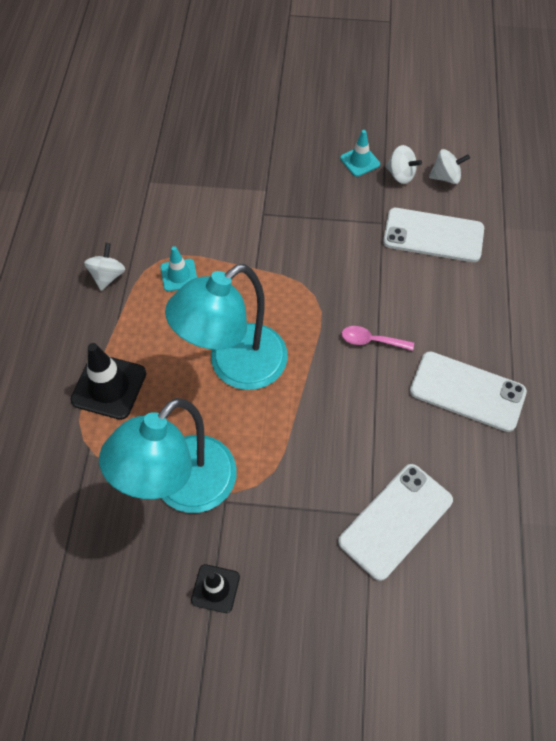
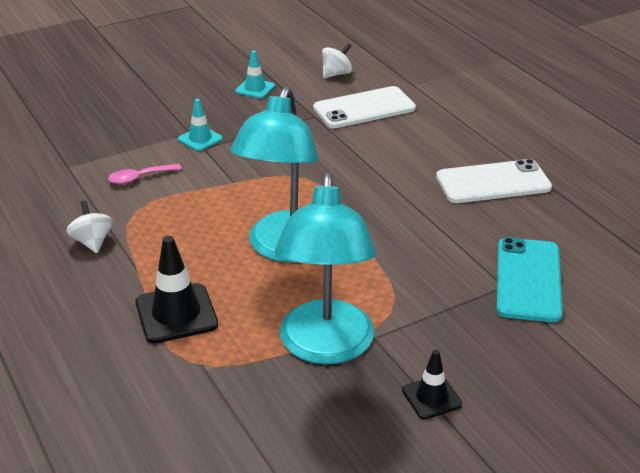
camera: 35 degrees left, 25 degrees down
(179, 275) = (165, 214): turquoise traffic cone -> turquoise traffic cone (200, 139)
(371, 341) = (385, 185): pink spoon -> pink spoon (139, 177)
(395, 521) = (528, 280): white phone -> turquoise phone
(400, 175) = (298, 85): white spinning top -> none

